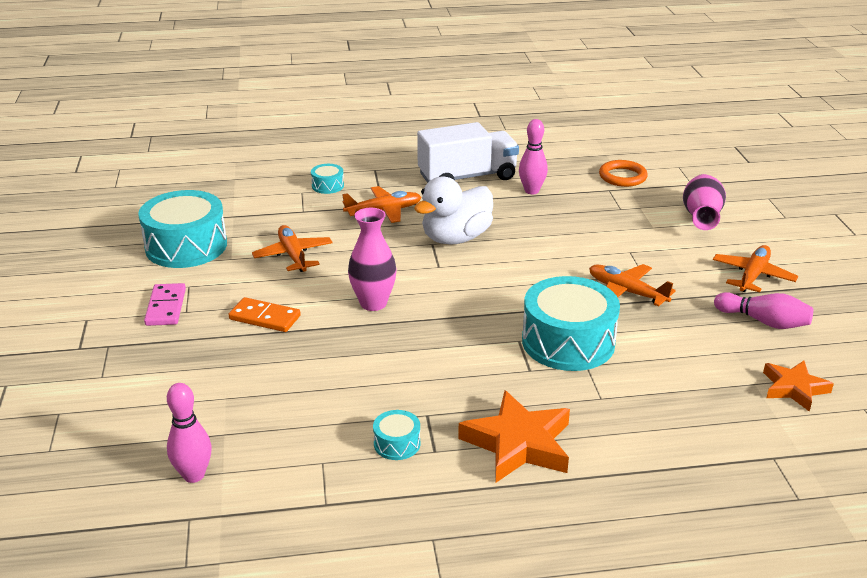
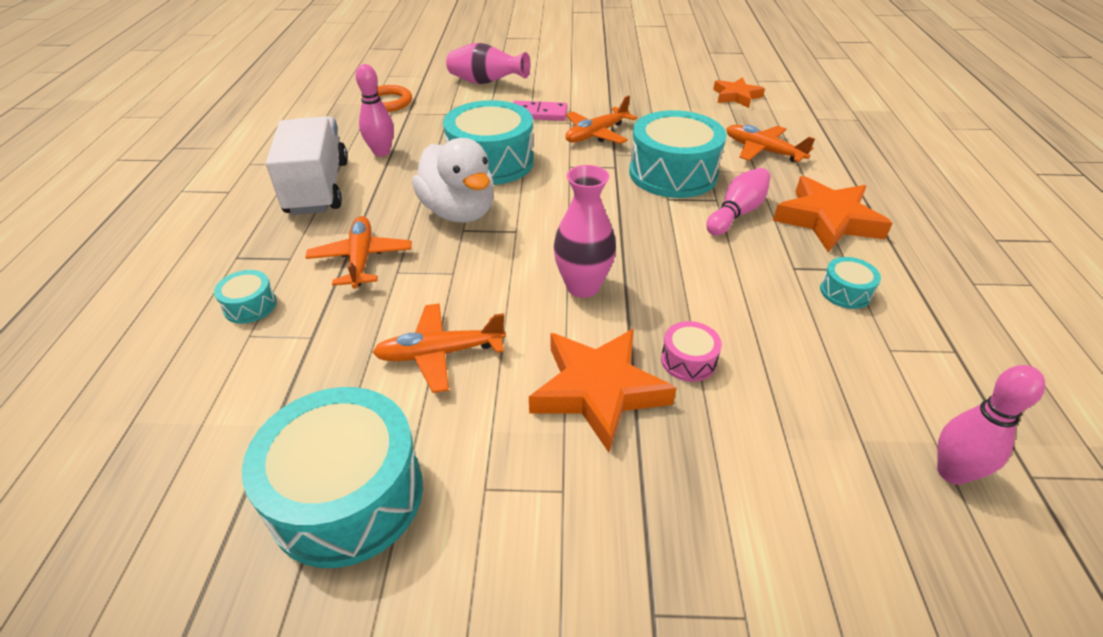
camera: 80 degrees left, 10 degrees up
(166, 307) = (544, 522): pink domino -> pink domino (538, 114)
(264, 318) = (598, 390): orange domino -> orange star
(297, 355) = (688, 360): none -> pink drum
(541, 241) = (491, 162): none -> turquoise drum
(752, 276) = (586, 81): orange plane -> orange plane (763, 151)
(763, 321) = (651, 90): pink bowling pin -> pink bowling pin (736, 213)

